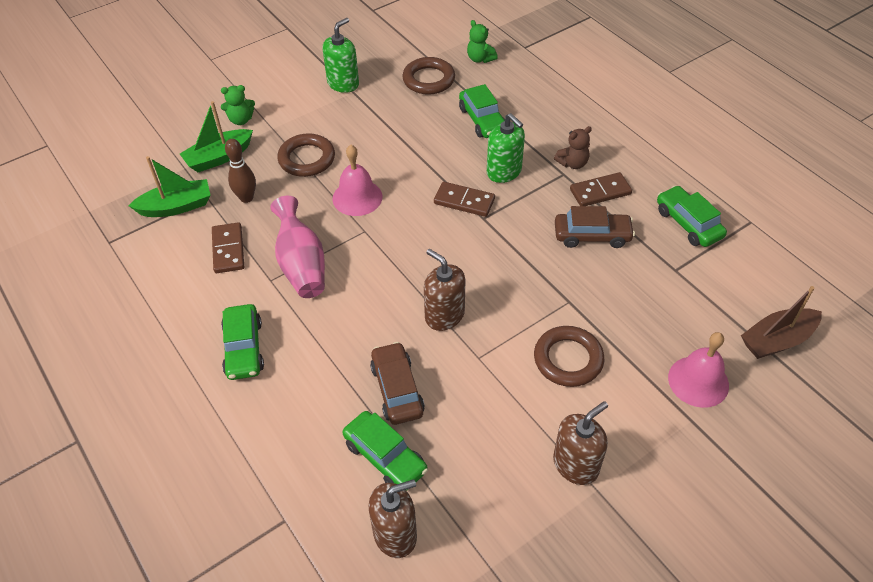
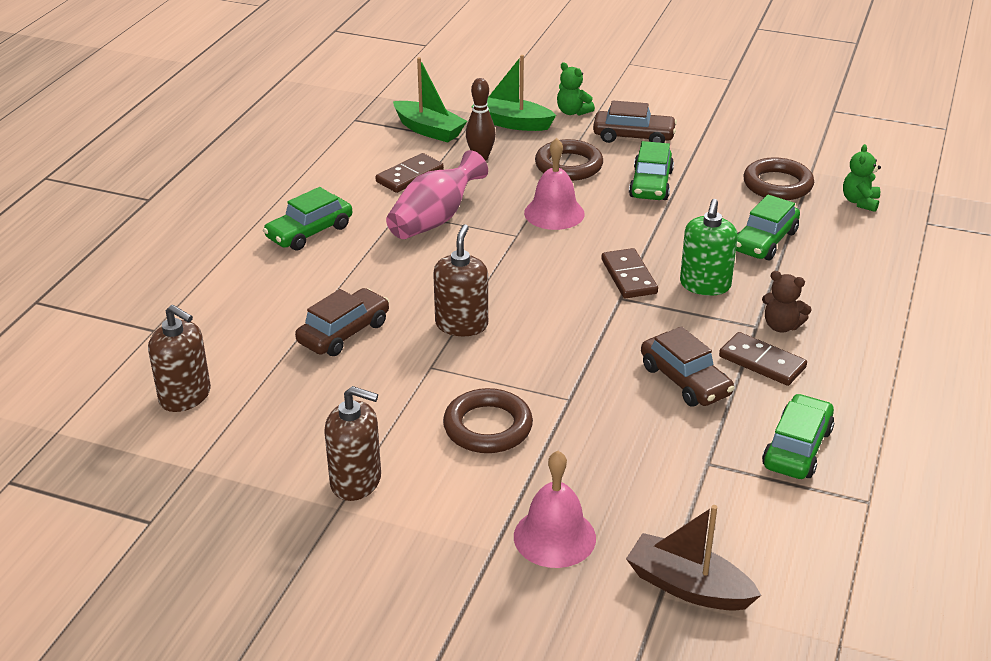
camera: 55 degrees right, 15 degrees down
(305, 109) = (633, 137): none -> brown car
(343, 84) = (698, 141): green soap dispenser -> none
(385, 457) = (262, 357): green car -> green car (650, 184)

